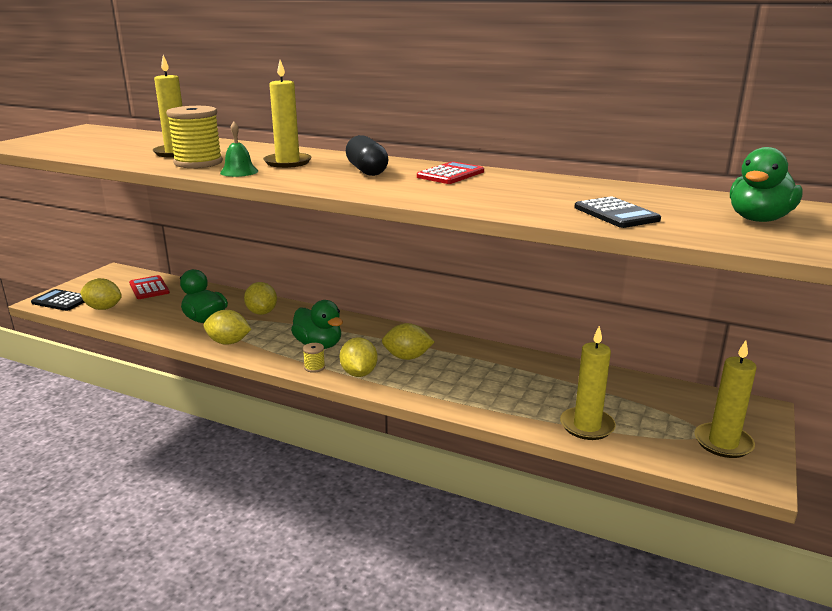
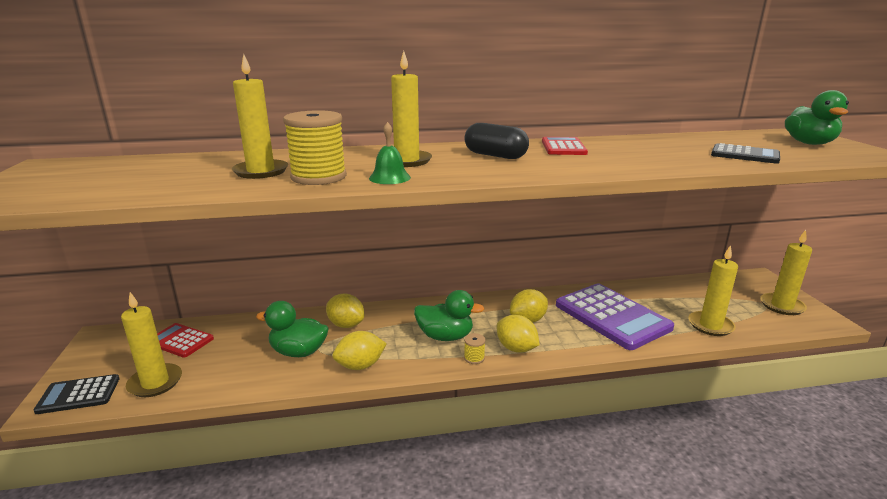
camera: 35 degrees left, 0 degrees up
(103, 308) = (155, 382): yellow lemon -> yellow candle
(493, 382) = (612, 316): none -> purple calculator

